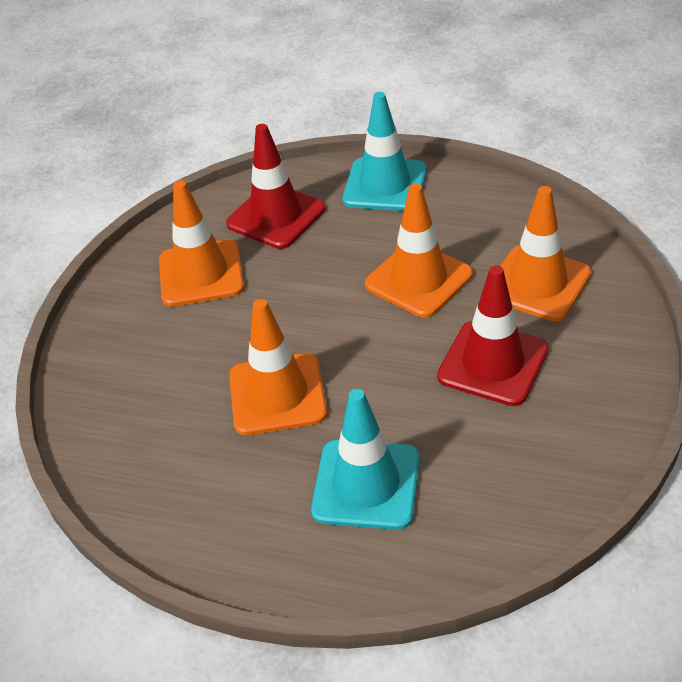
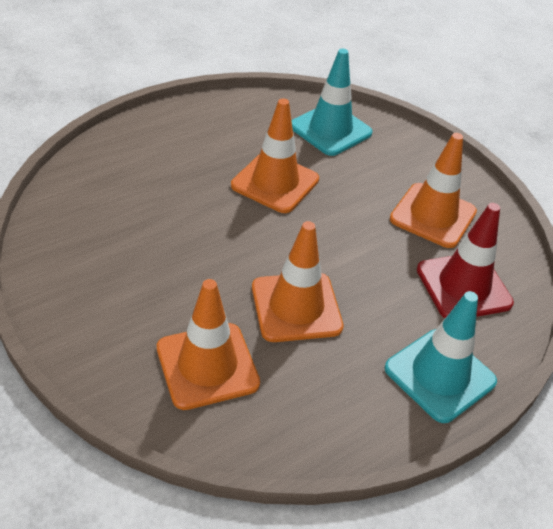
camera: 120 degrees right, 0 degrees up
(366, 484) = (165, 172): turquoise traffic cone -> turquoise traffic cone (330, 130)
(493, 363) = (171, 280): red traffic cone -> none

